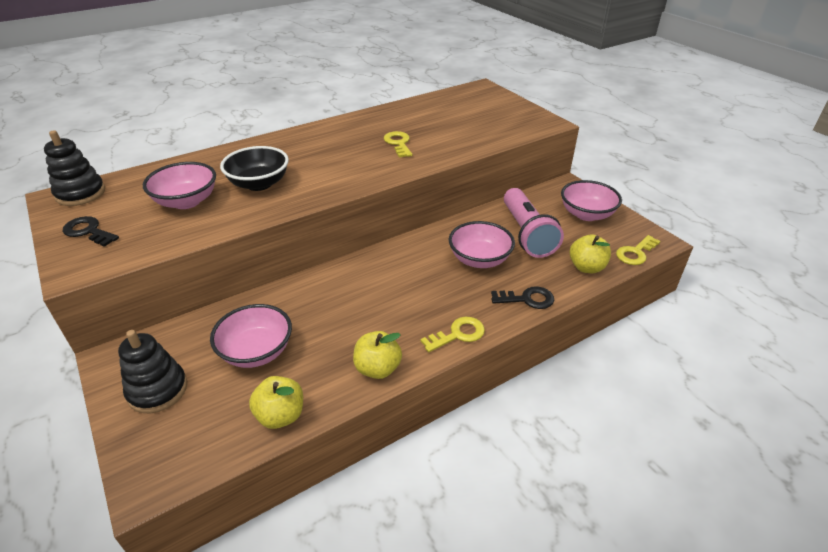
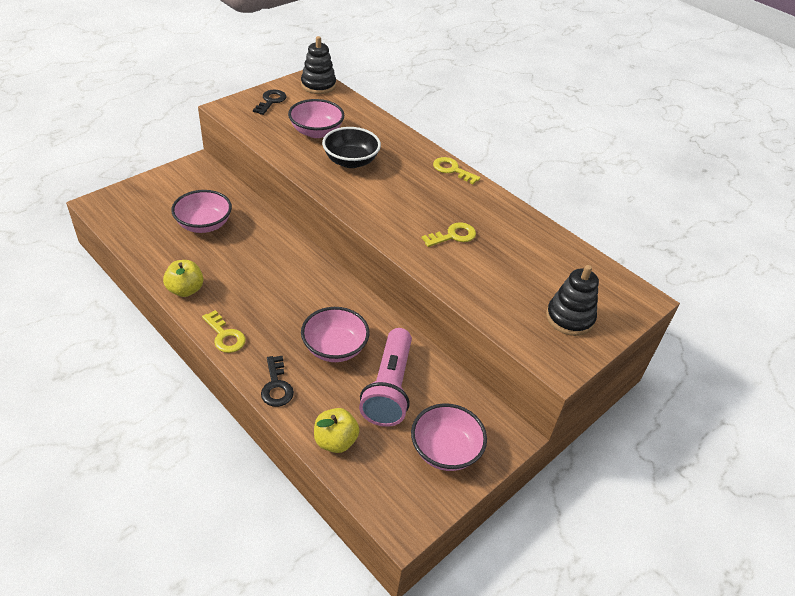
camera: 75 degrees right, 5 degrees up
(157, 390) = (169, 189): black stacking toy -> black stacking toy (569, 318)
(280, 415) = (143, 247): yellow apple -> none
(527, 234) = (389, 388): pink flashlight -> pink flashlight turned 60 degrees counterclockwise
(635, 253) = (372, 495): yellow key -> yellow key (452, 170)

